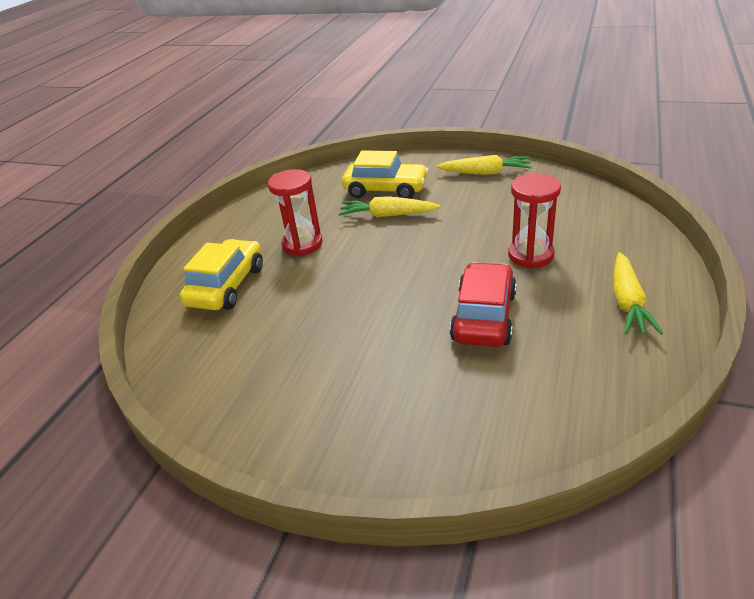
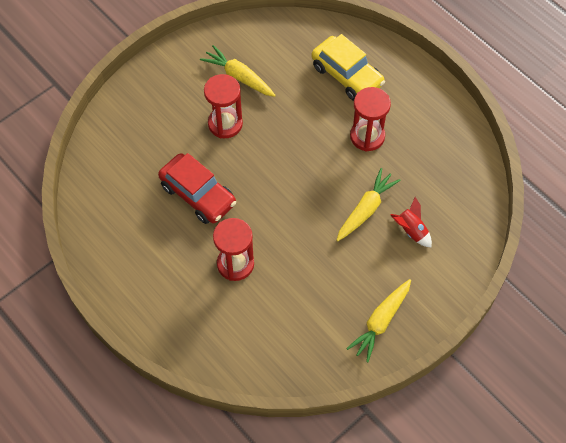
camera: 115 degrees right, 25 degrees up
(366, 343) = (225, 124): none -> red hourglass
(386, 190) = (411, 230): yellow car -> red rocket
(627, 302) = (145, 279): yellow carrot -> yellow carrot (239, 77)

